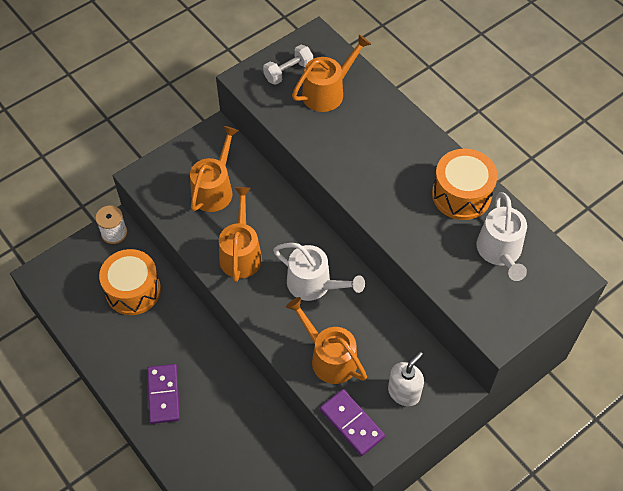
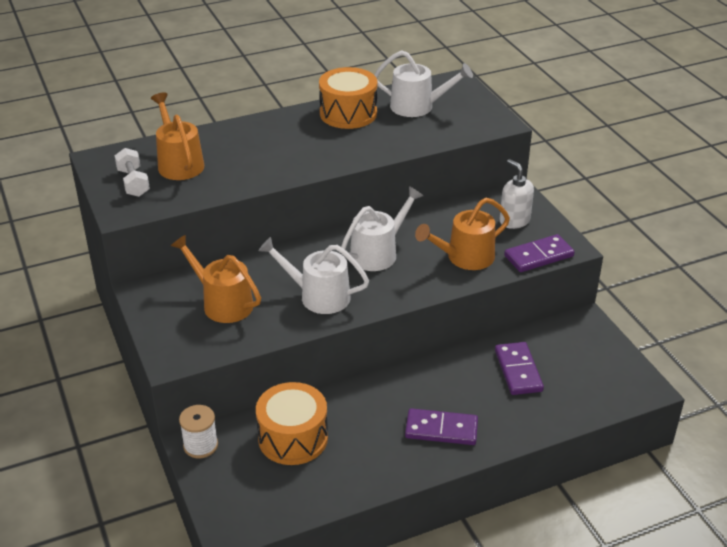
camera: 75 degrees left, 20 degrees down
(241, 253) = (318, 296): orange watering can -> white watering can
(249, 445) = (518, 371): none -> purple domino

